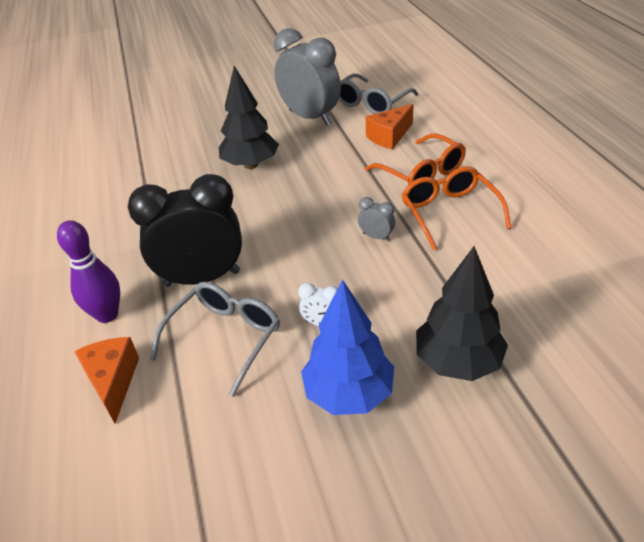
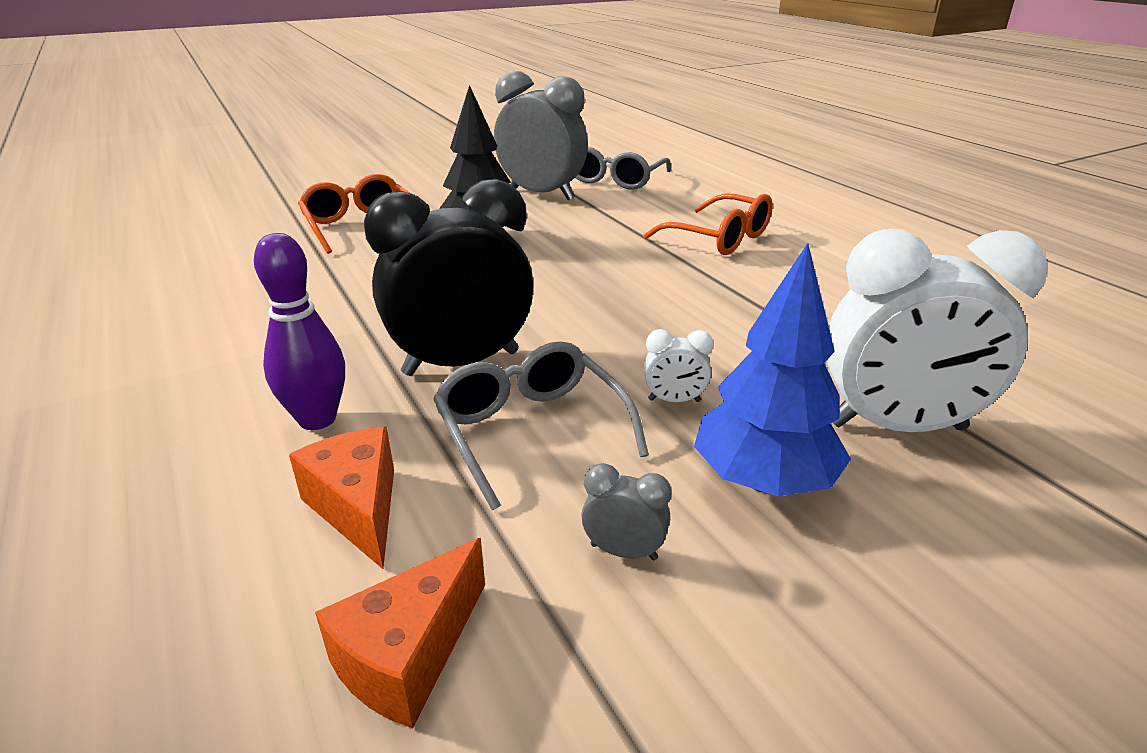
camera: 15 degrees left, 10 degrees down
(225, 337) = (531, 430): grey glasses -> grey glasses turned 45 degrees counterclockwise
(376, 237) = (697, 302): grey clock -> grey clock (623, 551)
(389, 136) = (656, 207): orange cheese -> orange cheese (408, 656)
(449, 212) = (779, 273): orange glasses -> orange glasses (361, 226)
(458, 362) = (897, 427): black tree -> white clock

